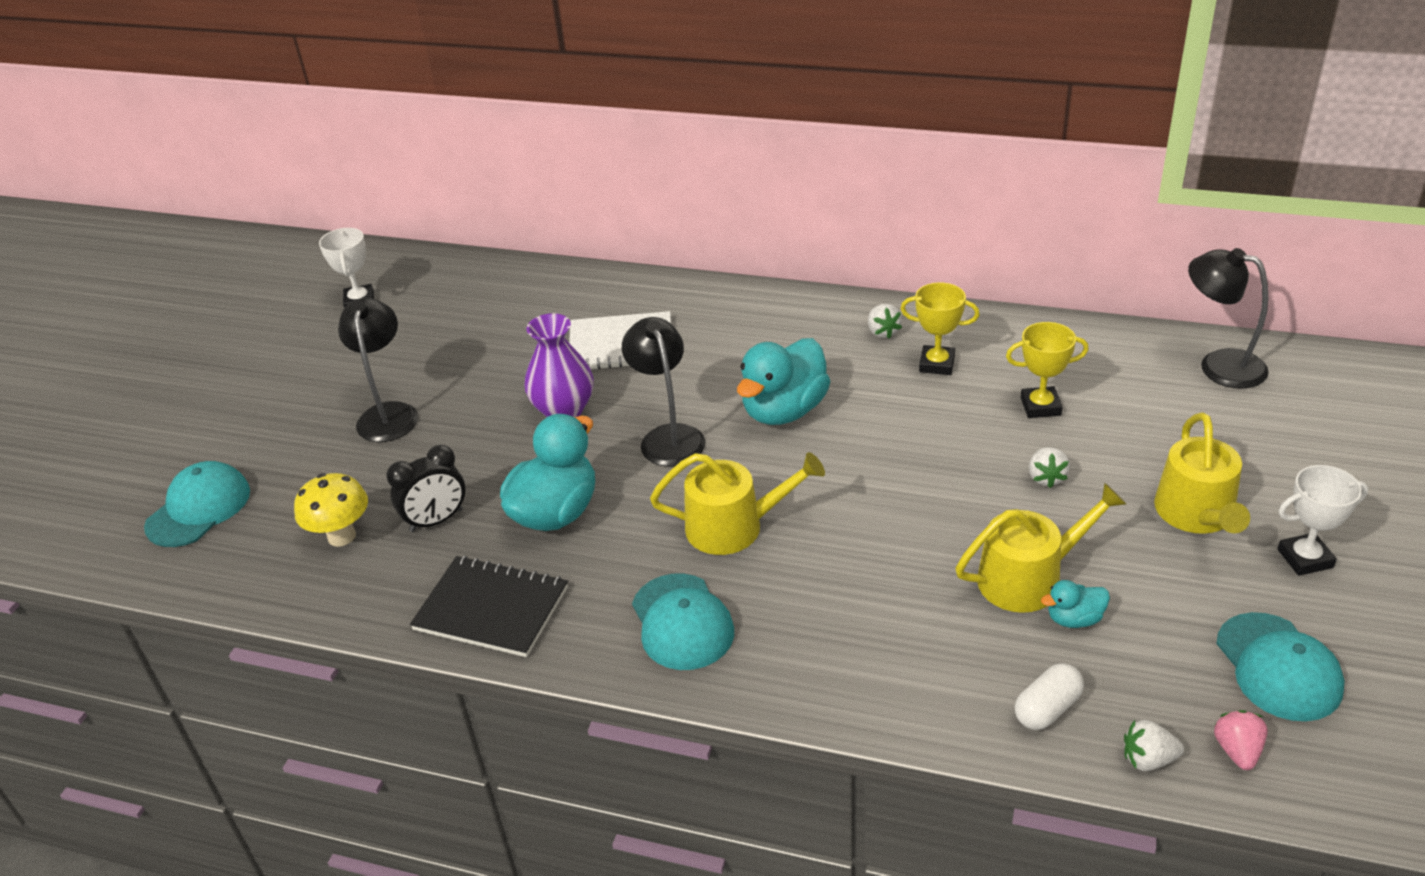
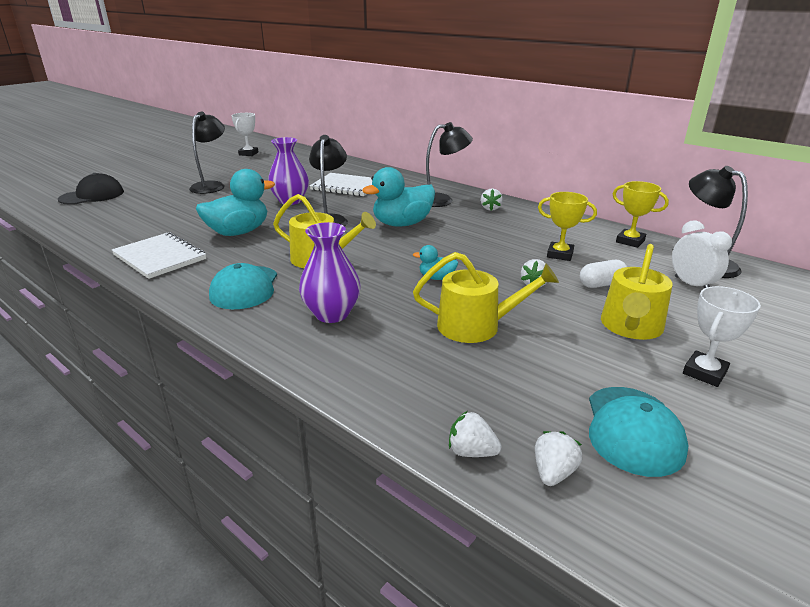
camera: 20 degrees right, 10 degrees down
(198, 508) = (92, 195): turquoise cap -> black cap
(342, 536) = (133, 217): yellow mushroom -> none
(436, 521) = (181, 222): black clock -> none
(491, 608) = (160, 257): black notebook -> white notebook
(798, 334) = (442, 200): none -> black lamp
(841, 625) = (332, 314): none -> purple vase
(937, 364) = (510, 225): yellow trophy -> yellow trophy (630, 241)
(1047, 709) = (422, 395): white capsule -> white capsule (601, 284)
(1074, 619) = (489, 354): turquoise duck -> turquoise duck (436, 278)
(1224, 413) = (691, 285): none -> white clock
(1237, 751) = (553, 472): pink strawberry -> white strawberry
(1305, 558) = (704, 372): white trophy -> white trophy turned 60 degrees counterclockwise

